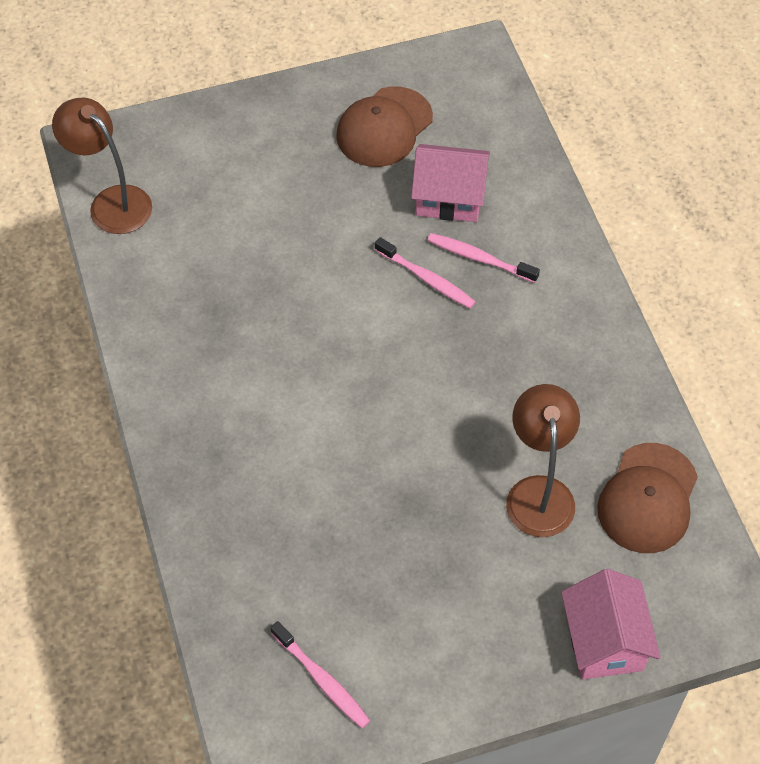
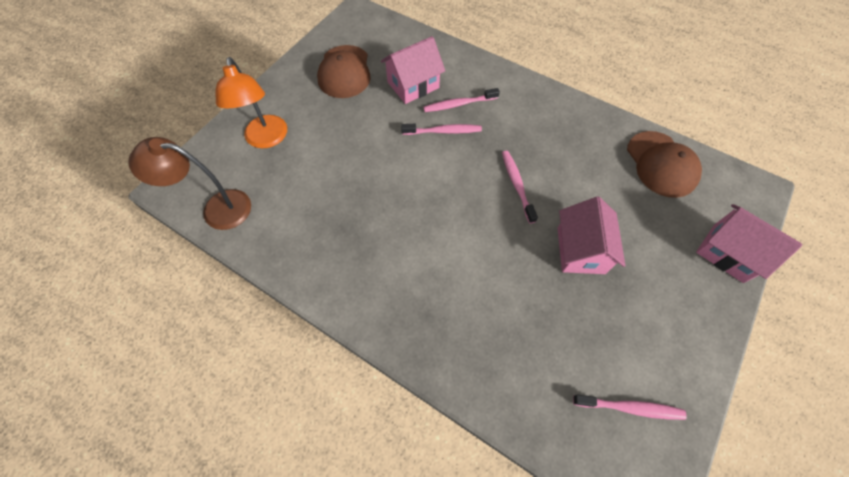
camera: 40 degrees left, 5 degrees up
(224, 156) = (267, 139): none -> orange lamp
(439, 513) = (580, 250): none -> pink house
(445, 397) = (517, 185): none -> pink toothbrush
(538, 492) = (613, 200): brown lamp -> none

